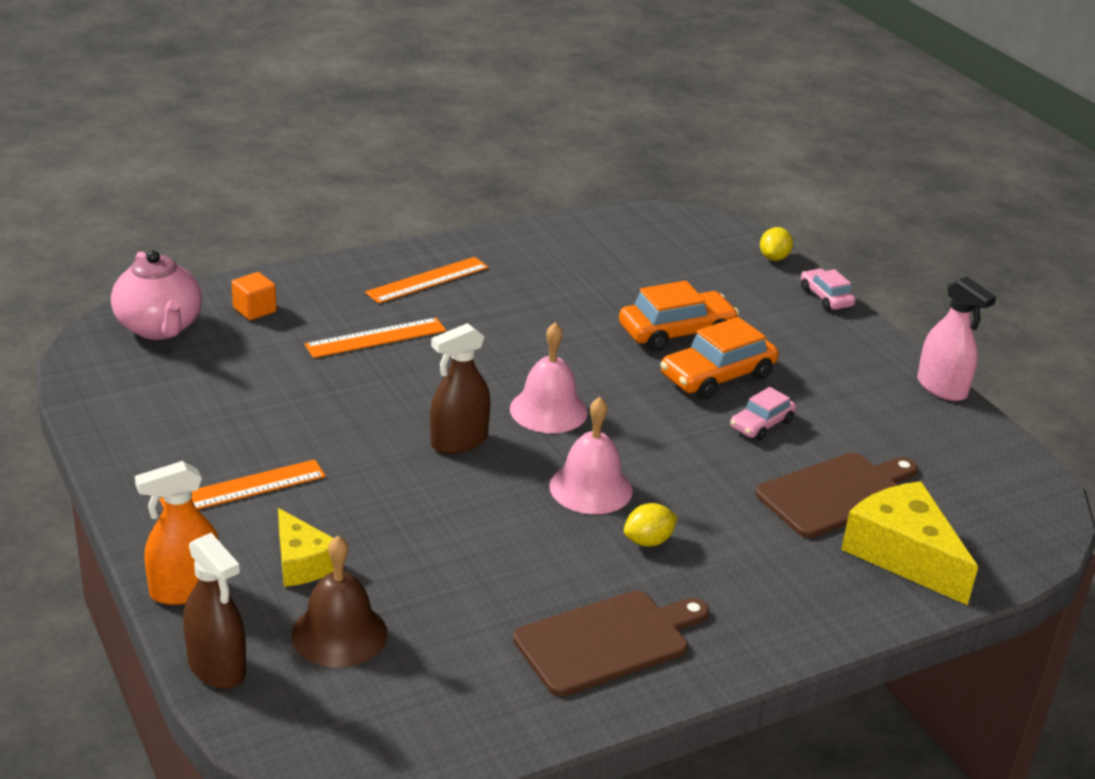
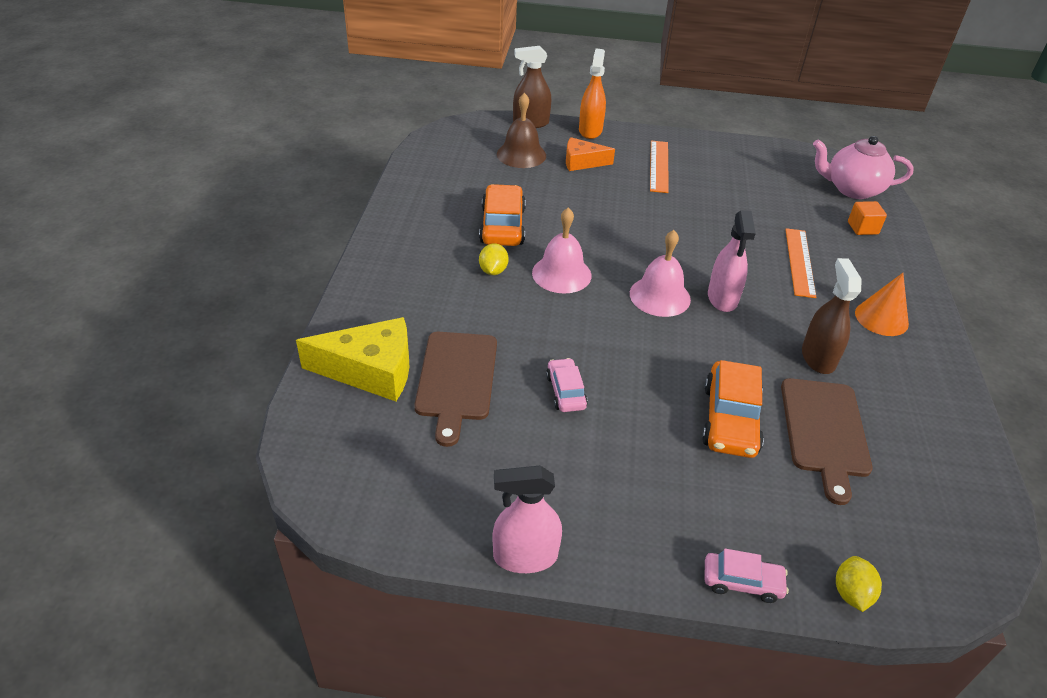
camera: 125 degrees right, 10 degrees up
(302, 562) = (582, 162): yellow cheese -> orange cheese
(428, 280) = (881, 318): orange ruler -> orange cone
(459, 441) = (650, 246): brown spray bottle -> brown spray bottle (818, 358)
(503, 371) = (722, 298): none -> pink spray bottle
(607, 641) = (434, 220): brown cutting board -> brown cutting board (824, 431)
(717, 376) = (647, 405): orange car -> orange car (502, 226)
(774, 258) = (851, 593): yellow lemon -> yellow lemon turned 45 degrees clockwise

